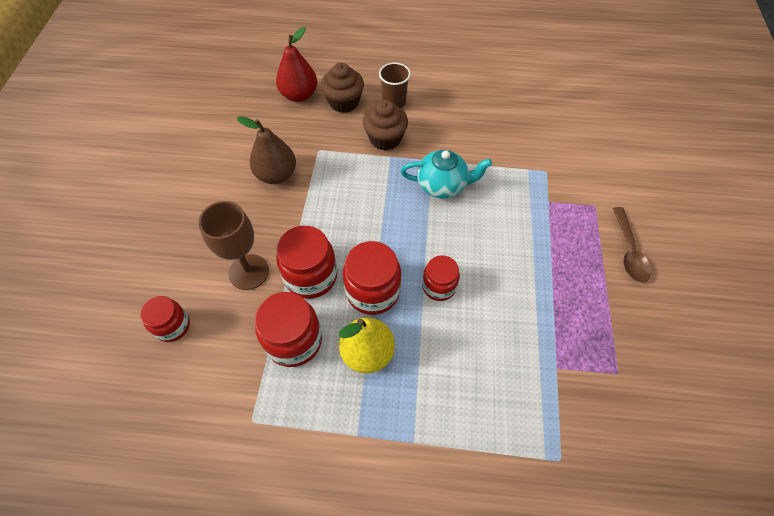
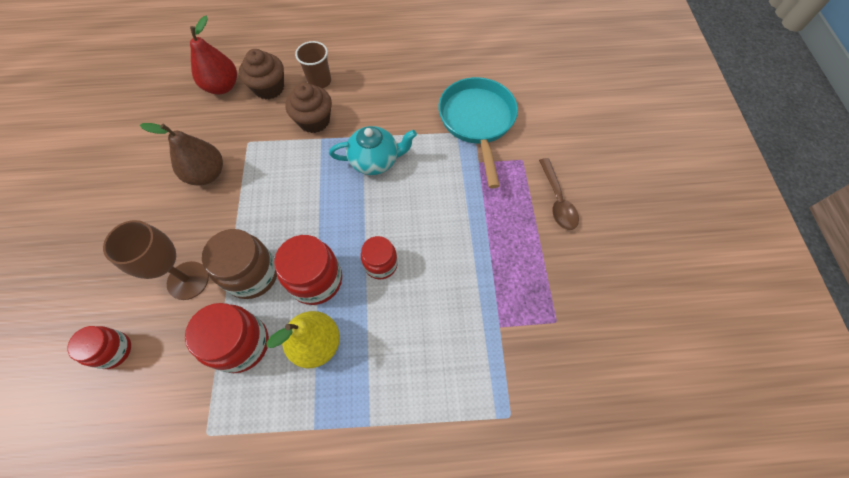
camera: 10 degrees left, 5 degrees up
(311, 276) = (252, 274): red jar -> brown jar
(550, 161) = (477, 121): none -> turquoise pan

